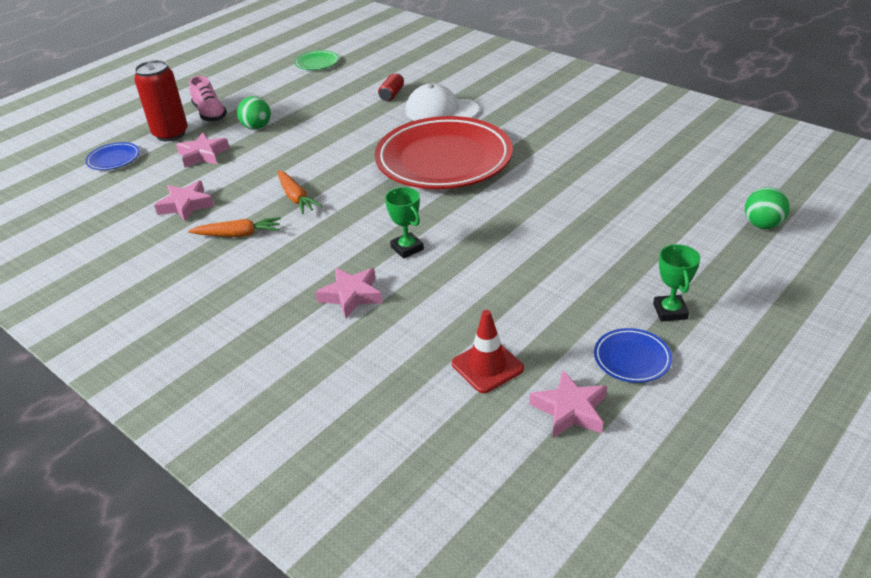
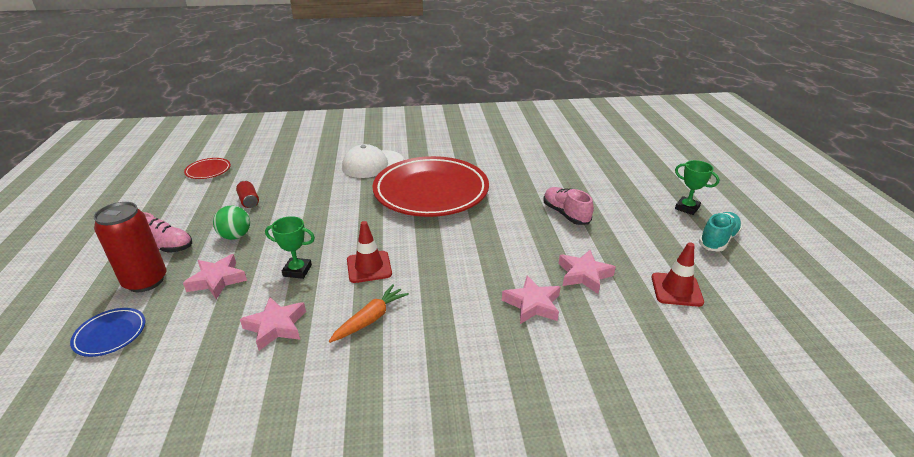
camera: 50 degrees left, 5 degrees down
(296, 198) = (369, 267): orange carrot -> red traffic cone
(317, 63) = (208, 171): green plate -> red plate
(392, 94) = (316, 168): red can -> red can (249, 201)
(407, 248) = (509, 254): green trophy -> green trophy (297, 271)
(524, 243) = (565, 214): none -> pink shoe
(570, 410) = (747, 283): pink star -> pink star (584, 275)
(632, 359) = (718, 240): blue plate -> turquoise shoe
(762, 225) = (642, 150): green ball -> none

